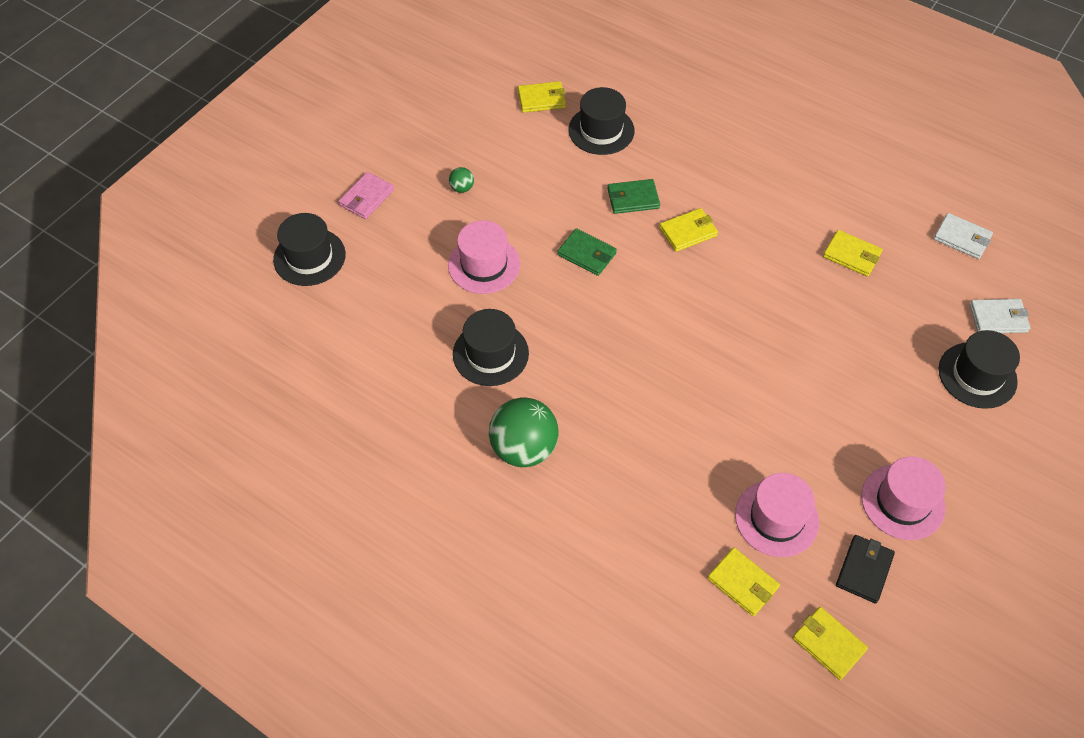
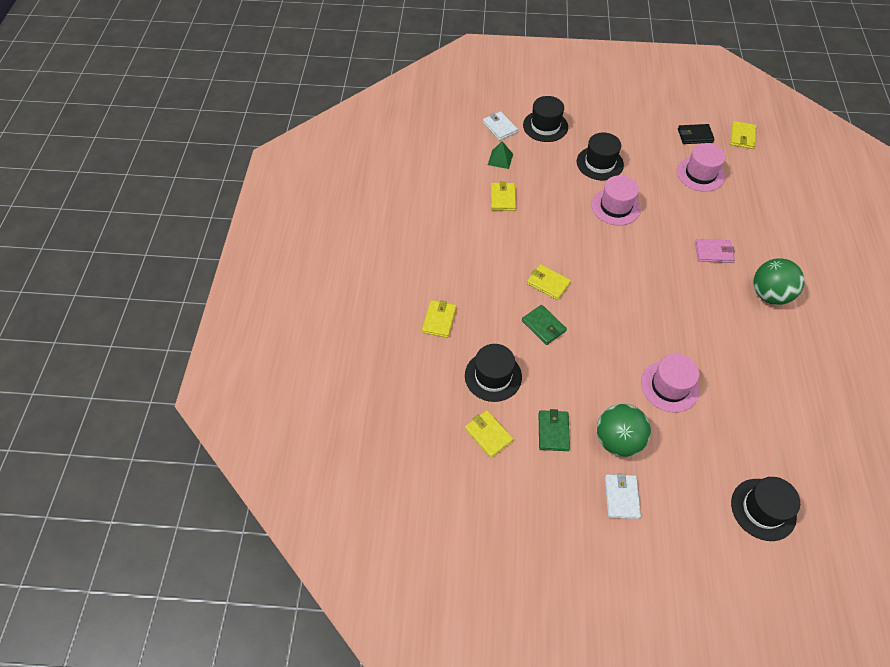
camera: 120 degrees left, 0 degrees up
(366, 197) = (680, 505): pink wallet -> pink wallet (713, 252)
(462, 188) = (618, 440): green ball -> green ball, size x2.34
(490, 353) = (729, 344): black hat -> black hat (600, 163)
(587, 254) = (611, 330): green wallet -> green wallet (553, 431)
(742, 583) = (745, 174): yellow wallet -> yellow wallet (439, 320)
(902, 502) = (646, 133): pink hat -> pink hat (615, 206)
(928, 287) = (500, 159): none -> green pyramid
(962, 238) = (451, 155): white wallet -> white wallet (621, 497)

